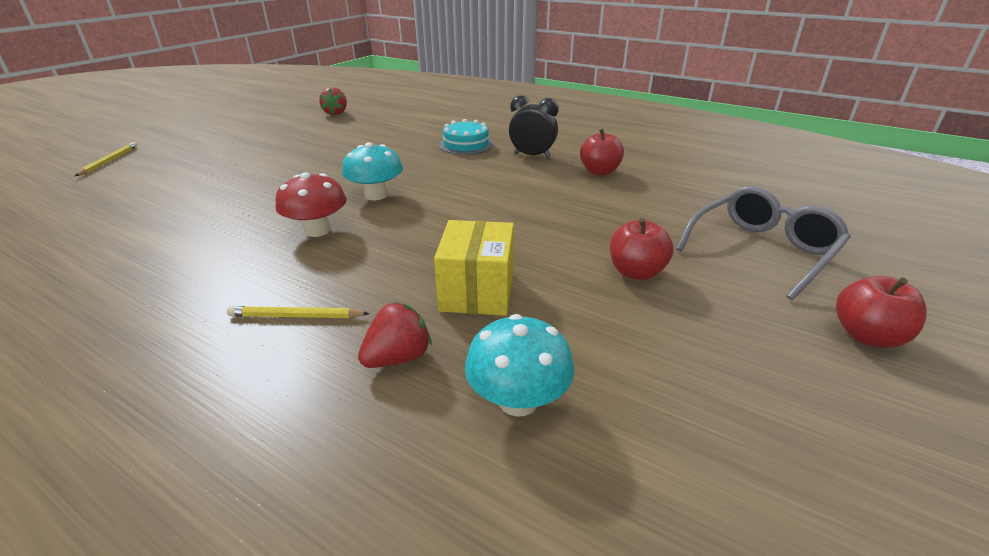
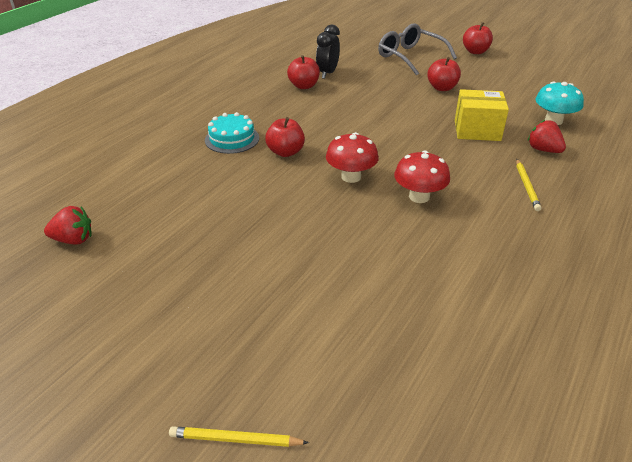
camera: 90 degrees left, 5 degrees up
(376, 195) = (351, 177): turquoise mushroom -> red mushroom
(436, 166) = (285, 152): none -> red apple
(532, 156) = (267, 109): black clock -> black clock (327, 73)

